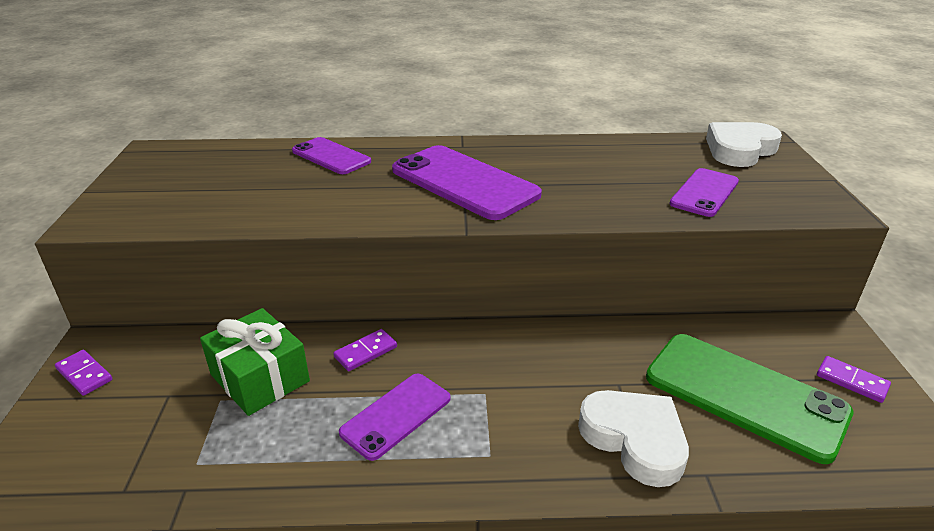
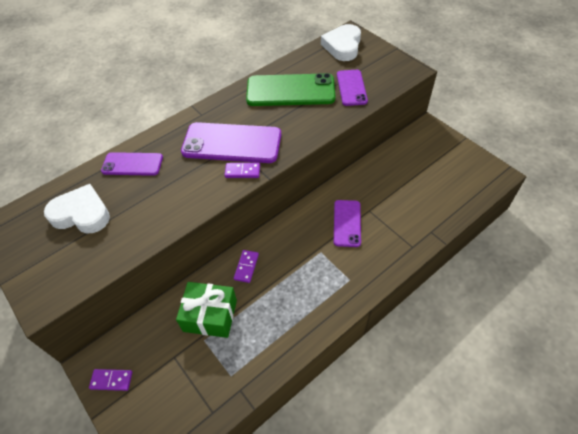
camera: 35 degrees left, 20 degrees up
(396, 415) = (294, 289): purple phone -> purple phone (347, 223)
(635, 439) = (396, 234): white heart -> white heart (81, 214)
(744, 395) = (418, 185): green phone -> green phone (290, 91)
(851, 381) = (449, 153): purple domino -> purple domino (242, 171)

